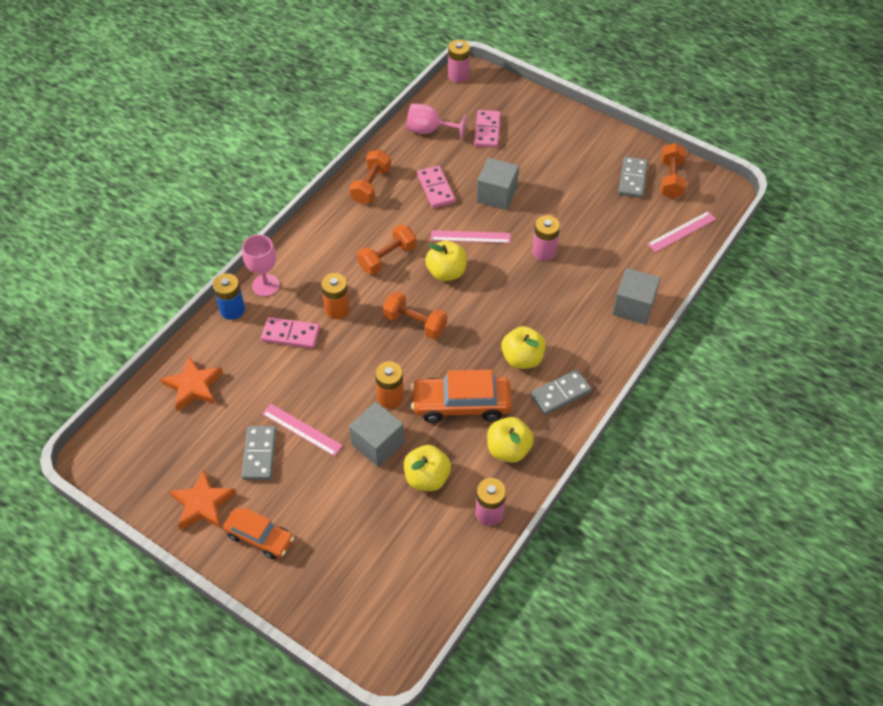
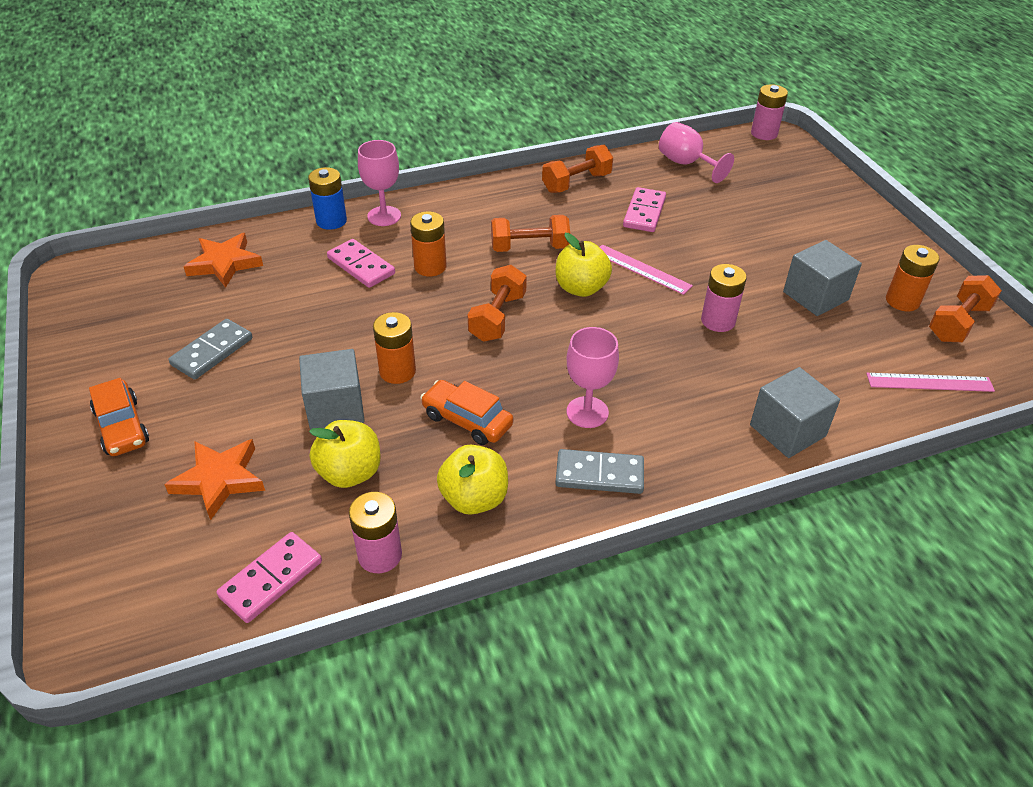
camera: 35 degrees right, 10 degrees down
(202, 504) = (111, 365): orange star -> orange star (219, 480)
(302, 429) = (277, 352): pink ruler -> none
(415, 323) = (497, 317): orange dumbbell -> orange dumbbell turned 45 degrees clockwise
(461, 404) = (467, 420): orange car -> orange car, size x0.66
(487, 130) = (753, 188): pink domino -> pink domino (271, 579)
(496, 195) = (710, 246): grey cube -> grey cube (815, 296)
(522, 358) = (587, 412): yellow apple -> pink goblet
(632, 179) = (902, 301): grey domino -> orange battery

